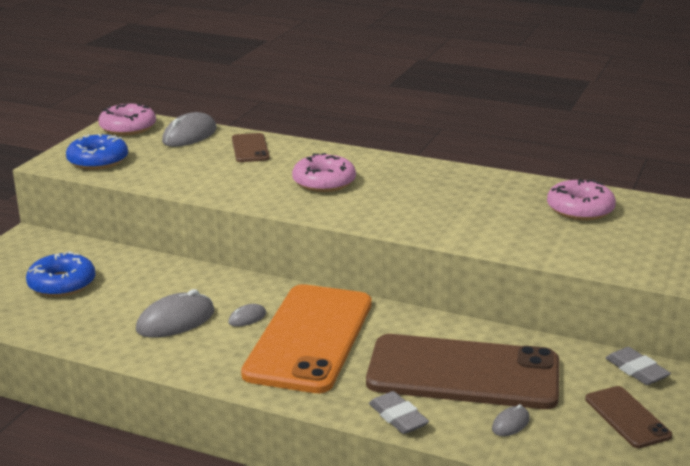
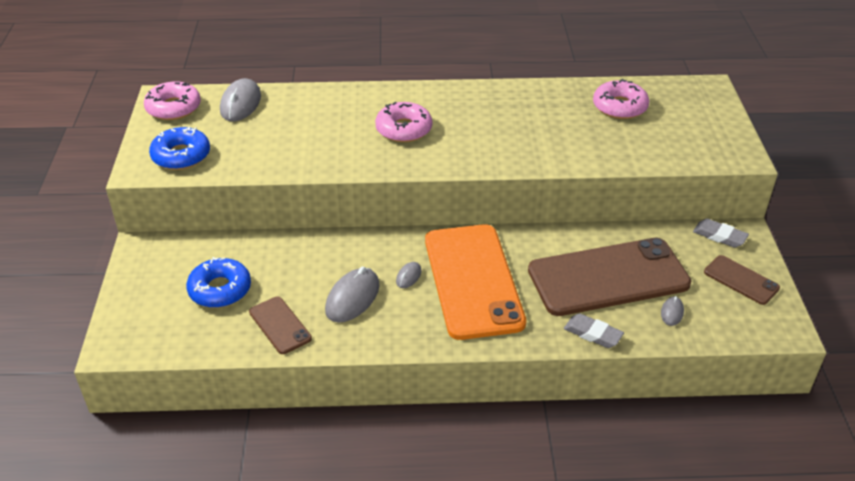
camera: 25 degrees left, 15 degrees up
(250, 148) = (309, 106): brown phone -> brown phone (280, 325)

